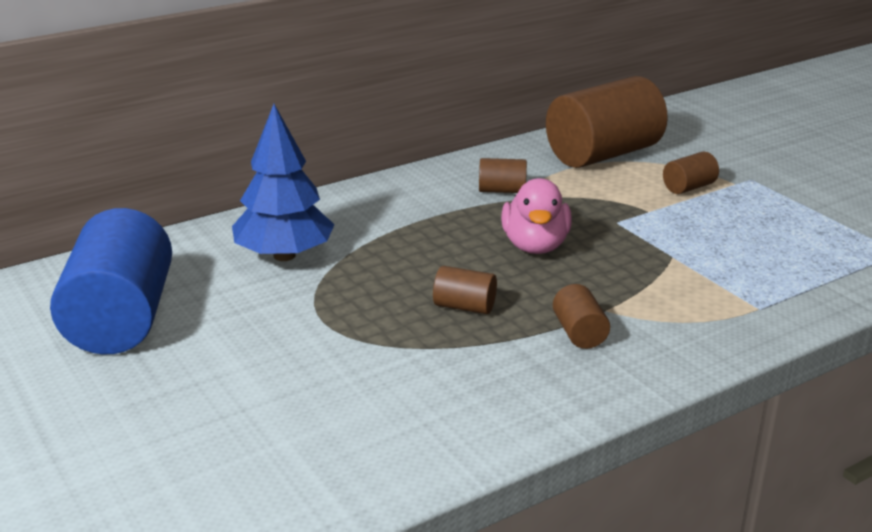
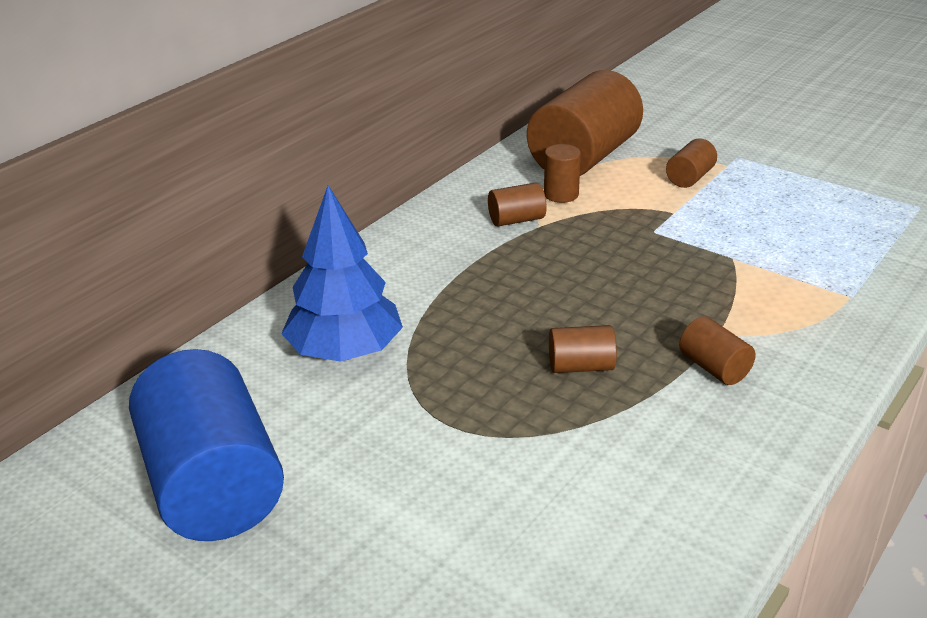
camera: 20 degrees left, 5 degrees up
(535, 246) = (597, 277): pink duck -> none
(557, 179) = (561, 194): none -> brown cylinder

